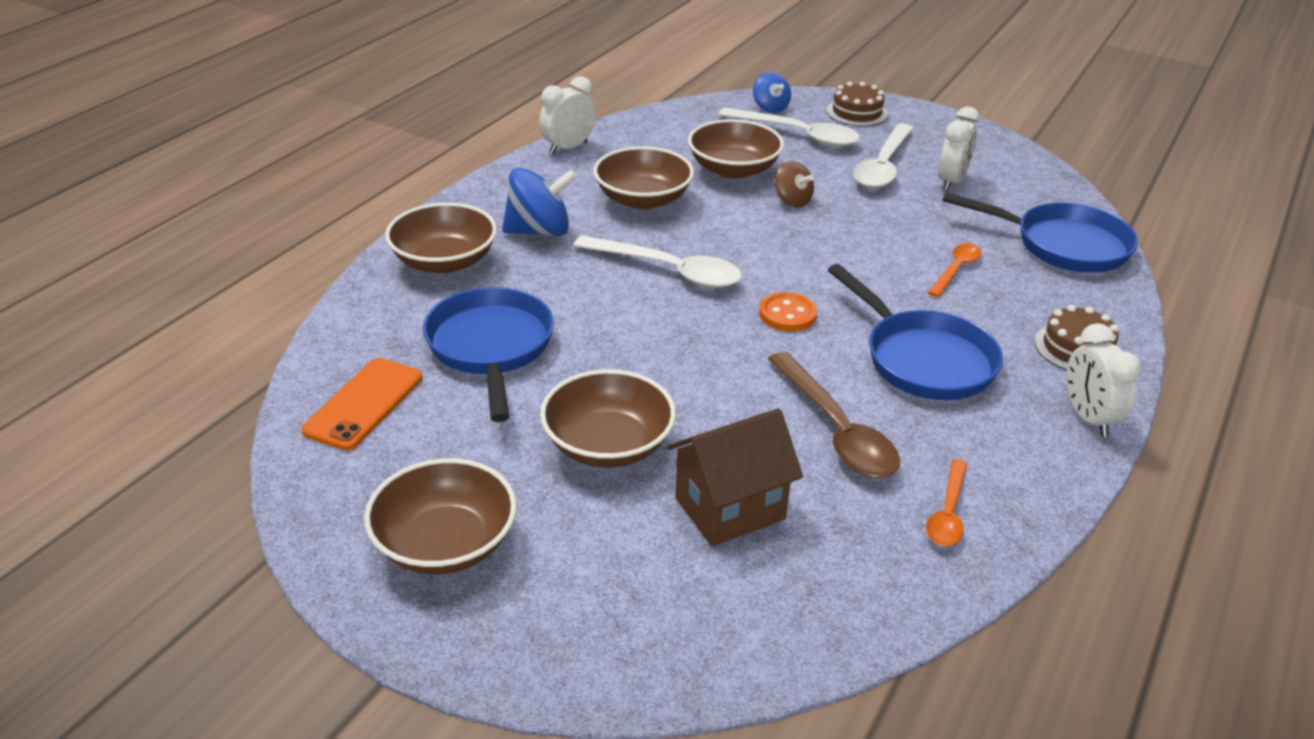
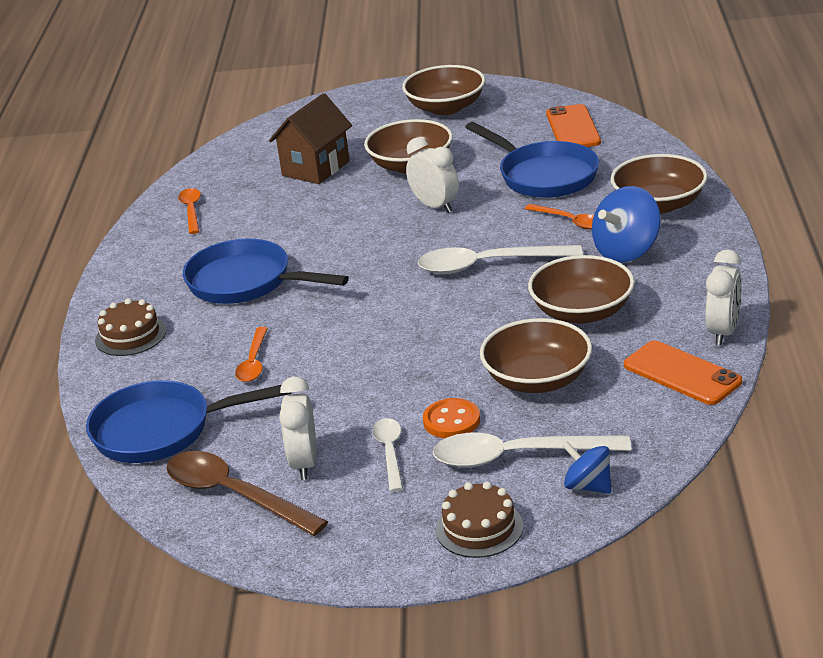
camera: 155 degrees right, 5 degrees down
(543, 281) = (569, 221): none -> orange spoon
(633, 136) = (682, 374): none -> orange phone
(787, 314) = (367, 272): orange button -> orange button (451, 421)
(792, 201) = (448, 369): brown spinning top -> none
(836, 429) = (281, 222): brown spoon -> brown spoon (234, 495)
(883, 166) = (390, 452): white spoon -> white spoon, size x0.58
(1088, 418) = (114, 291): white clock -> white clock (435, 206)

